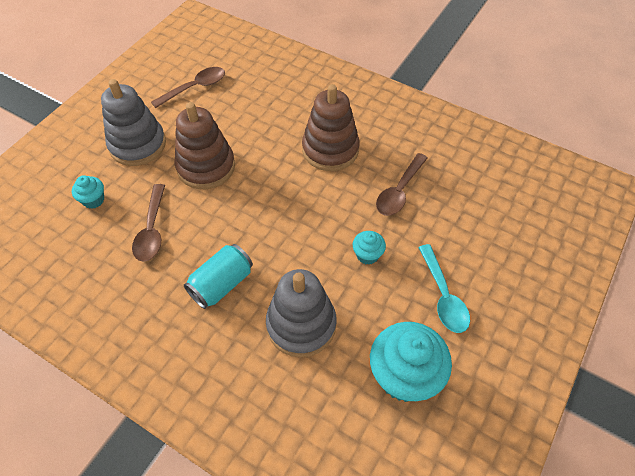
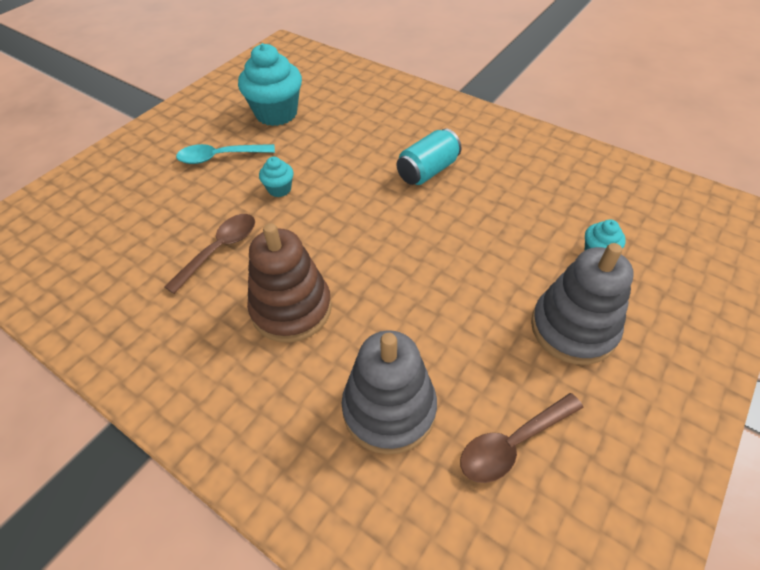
camera: 175 degrees left, 5 degrees down
(152, 230) = (512, 218): brown spoon -> none
(206, 167) = (464, 290): brown stacking toy -> none
(301, 325) = (353, 142): grey stacking toy -> grey stacking toy (389, 409)
(443, 296) = (220, 157): turquoise spoon -> turquoise spoon turned 90 degrees counterclockwise

